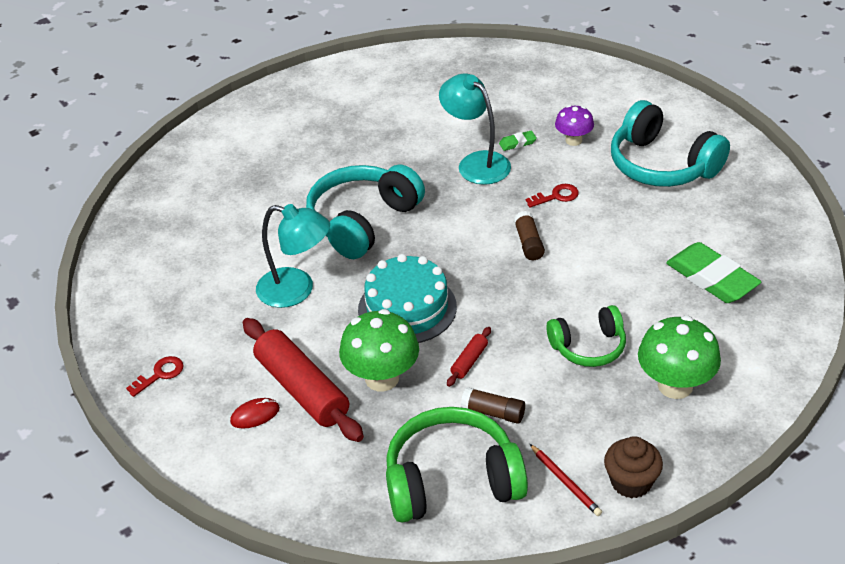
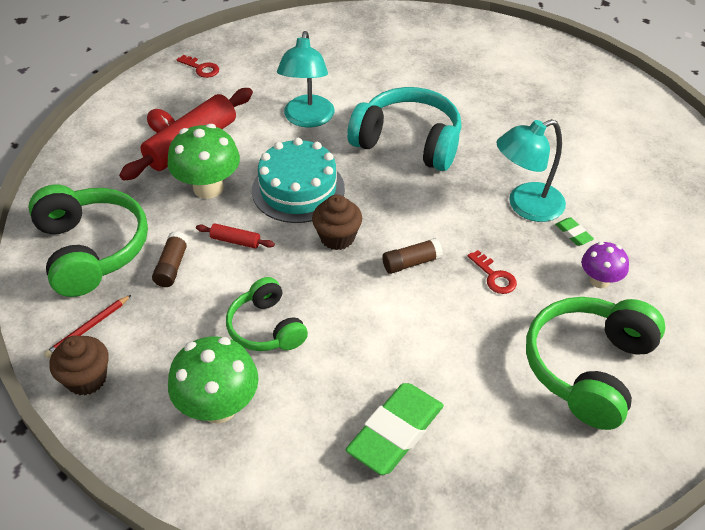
camera: 75 degrees right, 5 degrees up
(476, 163) = (526, 206): turquoise lamp -> turquoise lamp turned 150 degrees counterclockwise
(484, 287) = (337, 237): none -> brown cupcake
(662, 165) = (589, 368): turquoise headphones -> green headphones

